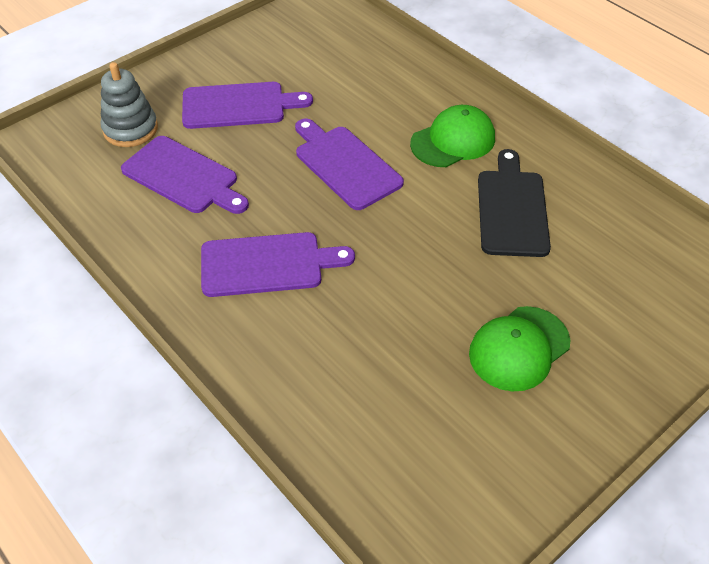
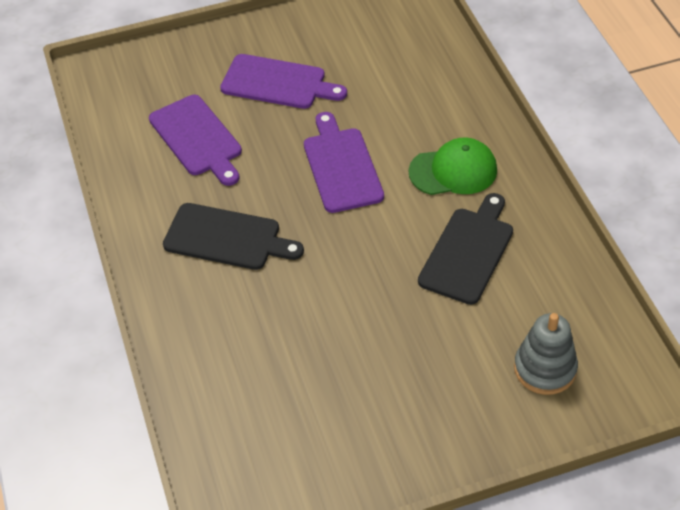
camera: 25 degrees right, 0 degrees up
(130, 129) = (174, 81): grey stacking toy -> grey stacking toy (545, 369)
(268, 264) = (227, 238): purple cutting board -> black cutting board
(519, 348) = (397, 376): green cap -> none

